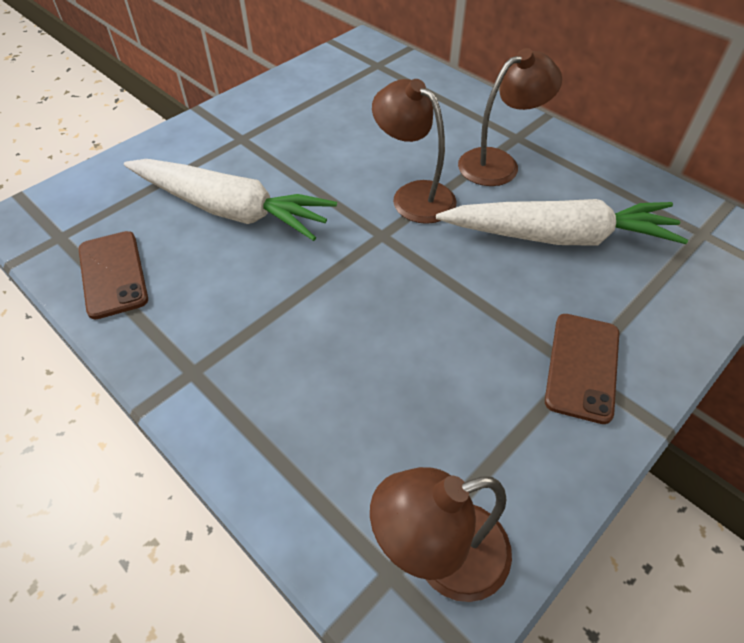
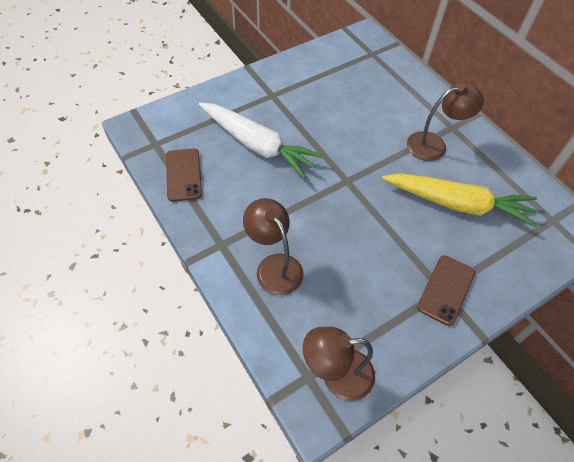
camera: 10 degrees right, 5 degrees up
(413, 195) = (373, 157): brown lamp -> brown lamp (274, 266)
(558, 236) = (457, 204): white carrot -> yellow carrot

